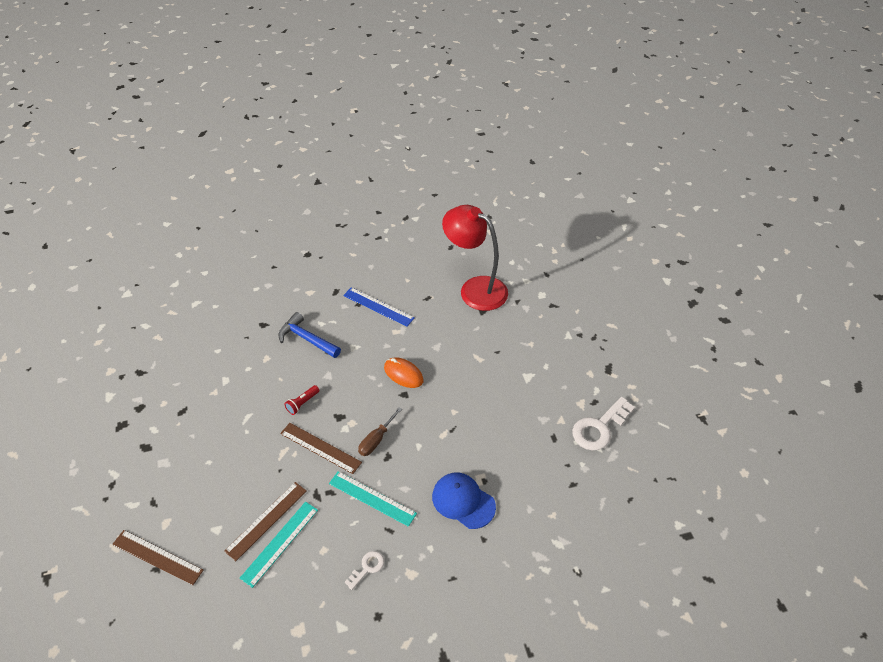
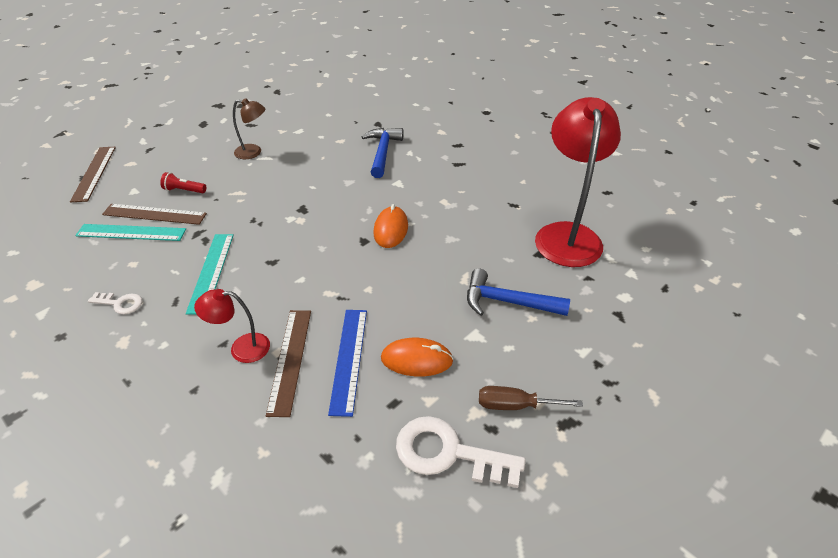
camera: 60 degrees right, 5 degrees down
(231, 423) = (253, 152): none -> brown lamp
(302, 403) = (303, 181): red flashlight -> red flashlight (184, 190)
(320, 448) = (256, 212): brown ruler -> brown ruler (290, 360)
(376, 440) = (288, 245): brown screwdriver -> brown screwdriver (515, 405)
(378, 306) = (466, 177): blue ruler -> blue ruler (349, 359)
(463, 501) = (241, 348): blue cap -> red lamp
(511, 348) = (507, 302): none -> blue hammer
(529, 413) = (416, 360): none -> orange mouse

